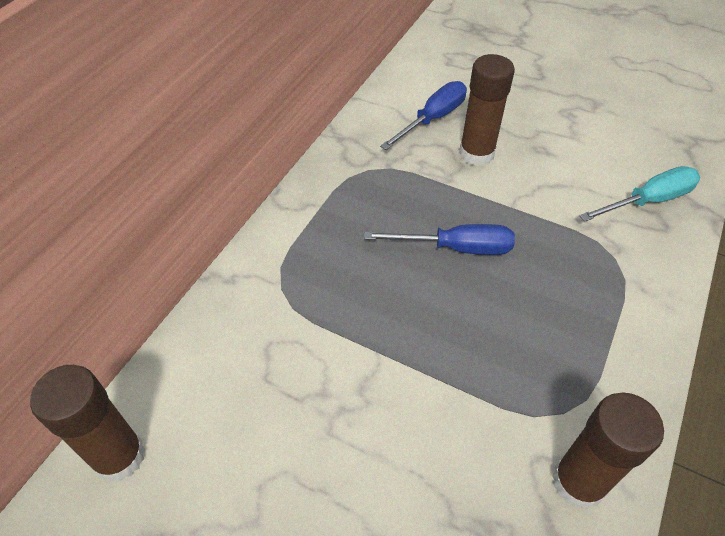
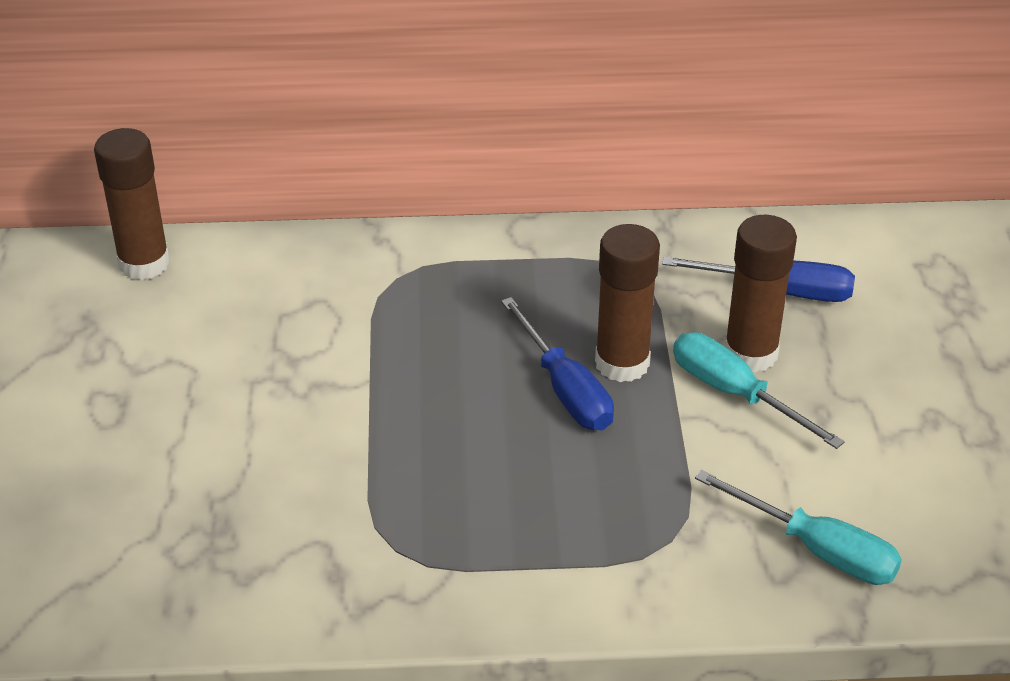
camera: 60 degrees right, 10 degrees down
(506, 175) = (734, 393): none -> turquoise screwdriver
(578, 482) = (317, 583): brown glue stick -> brown glue stick (622, 363)

